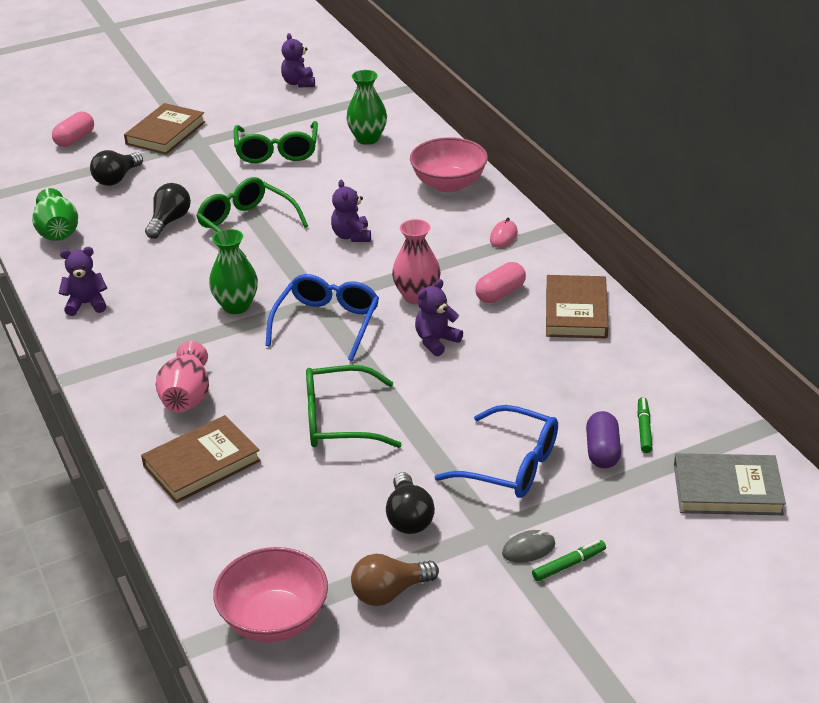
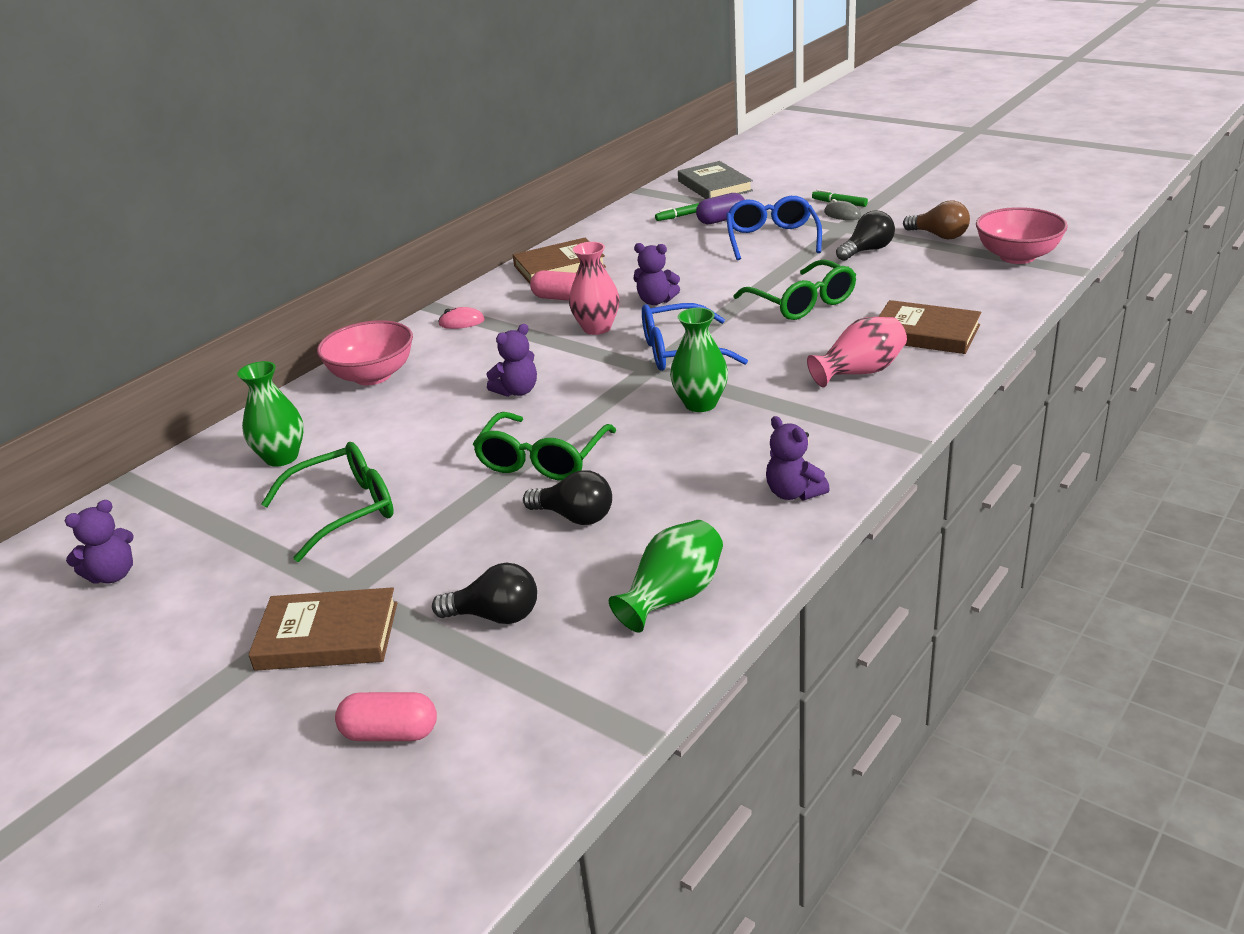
camera: 115 degrees left, 5 degrees down
(169, 221) = (574, 517): black light bulb -> black light bulb turned 150 degrees counterclockwise

